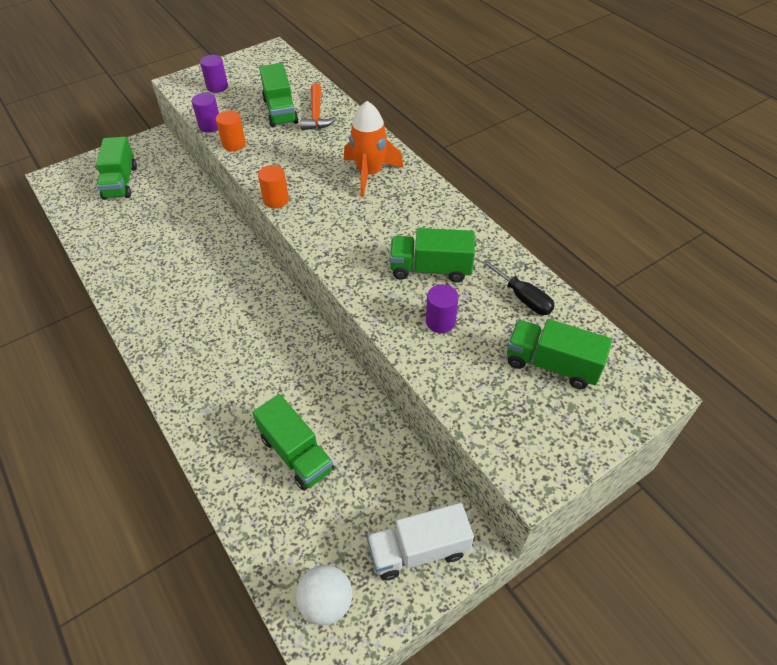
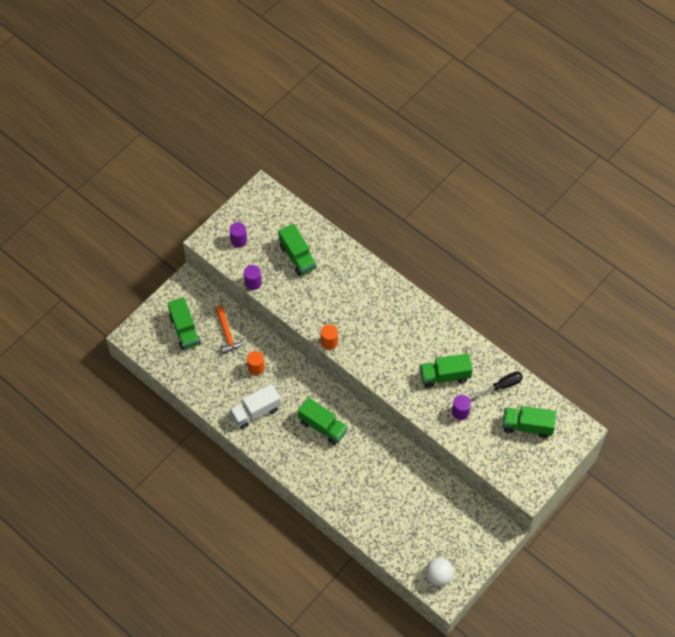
camera: 15 degrees left, 10 degrees up
(234, 144) = (278, 297): orange cylinder -> orange cylinder (256, 368)
(296, 454) = (394, 504): green truck -> green truck (322, 426)
(316, 114) = (325, 255): orange hammer -> orange hammer (227, 334)
(369, 174) = (382, 305): orange rocket -> none
(418, 550) = (476, 540): white truck -> white truck (256, 412)
(523, 298) = (503, 385): black screwdriver -> black screwdriver turned 60 degrees counterclockwise

